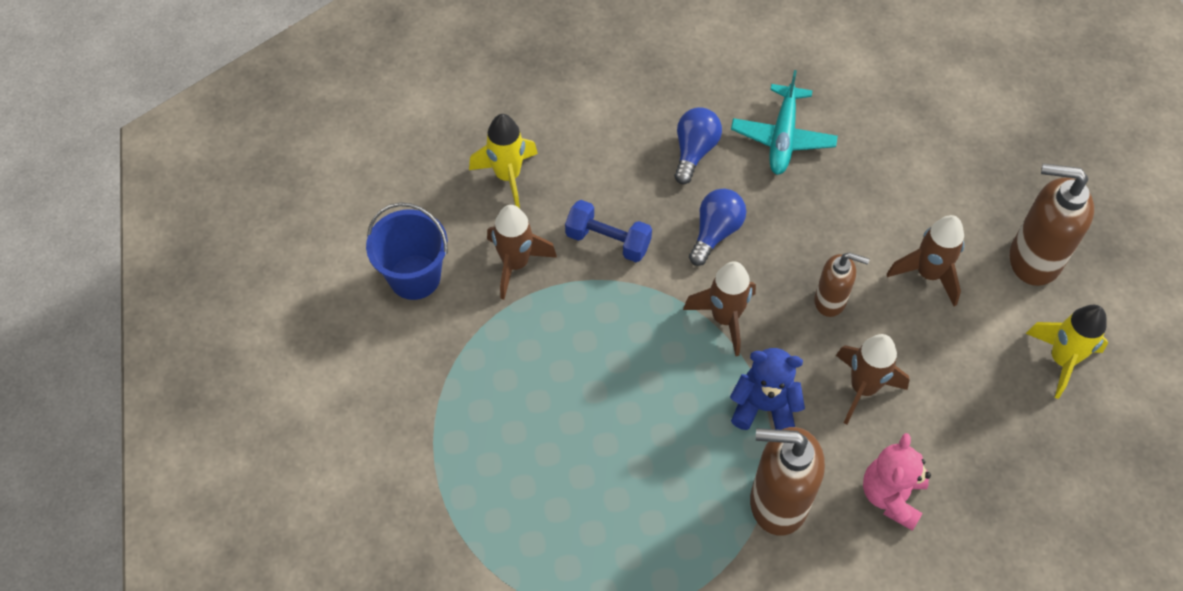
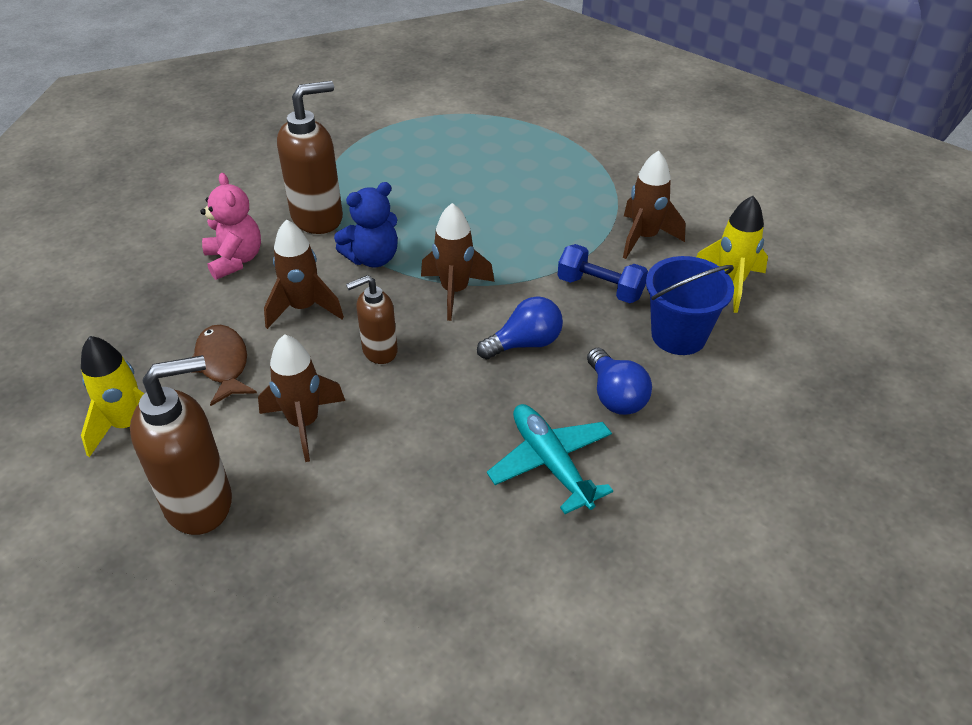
camera: 140 degrees right, 15 degrees down
(414, 277) = (696, 195): blue bucket -> blue bucket (678, 335)
(608, 241) = (600, 288): blue dumbbell -> blue dumbbell turned 45 degrees clockwise
(715, 232) = (525, 343): blue light bulb -> blue light bulb turned 105 degrees counterclockwise
(962, 372) = (222, 364): none -> brown fish

